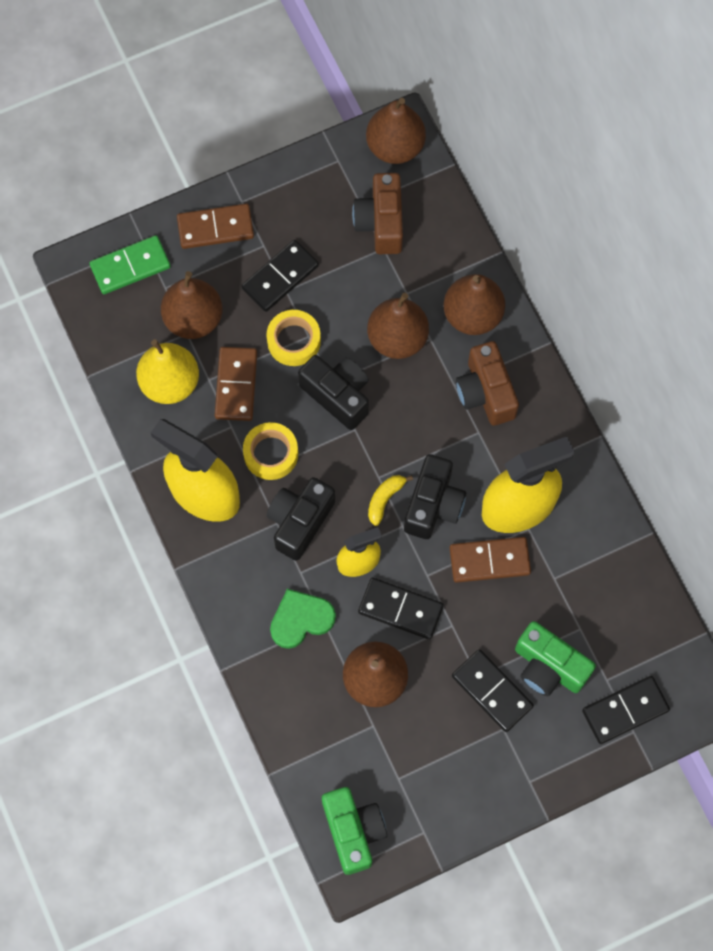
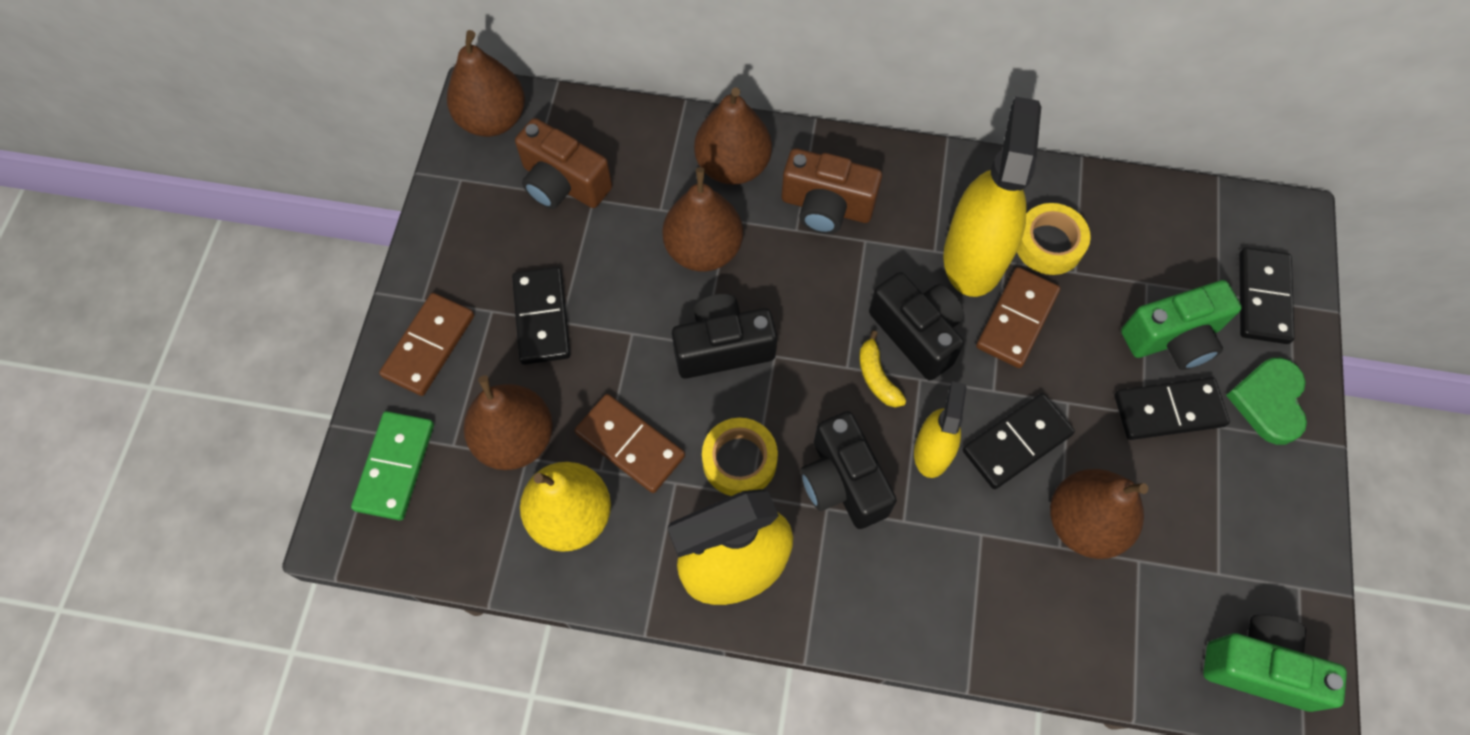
camera: 55 degrees left, 5 degrees down
(294, 341) = (626, 351): yellow tape -> yellow tape (1049, 244)
(301, 619) = (961, 557): green heart -> green heart (1268, 402)

